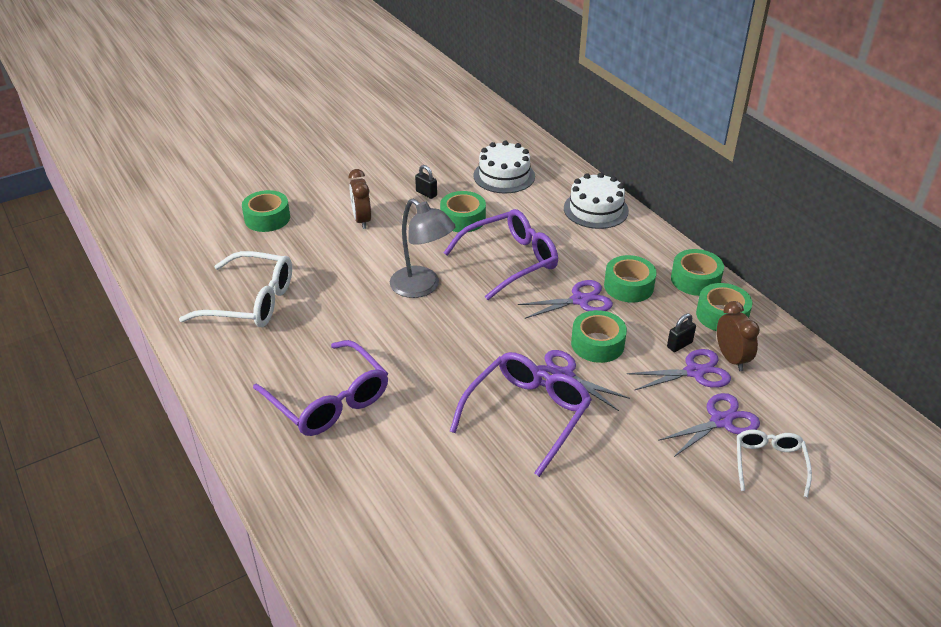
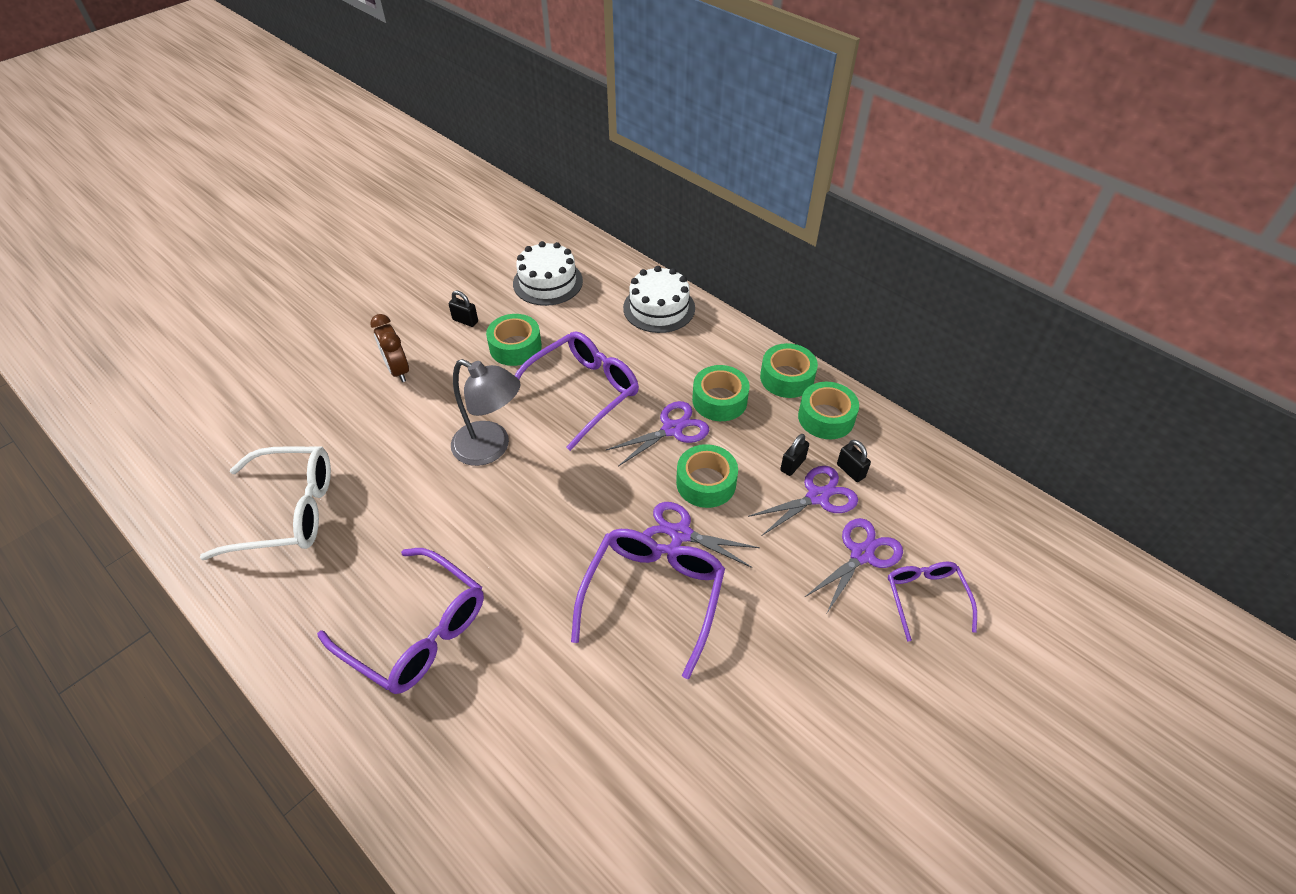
camera: 15 degrees left, 10 degrees up
(267, 218) = (282, 389): green tape -> none
(731, 358) = (850, 471): brown clock -> black padlock
(769, 464) = (925, 598): white glasses -> purple glasses

